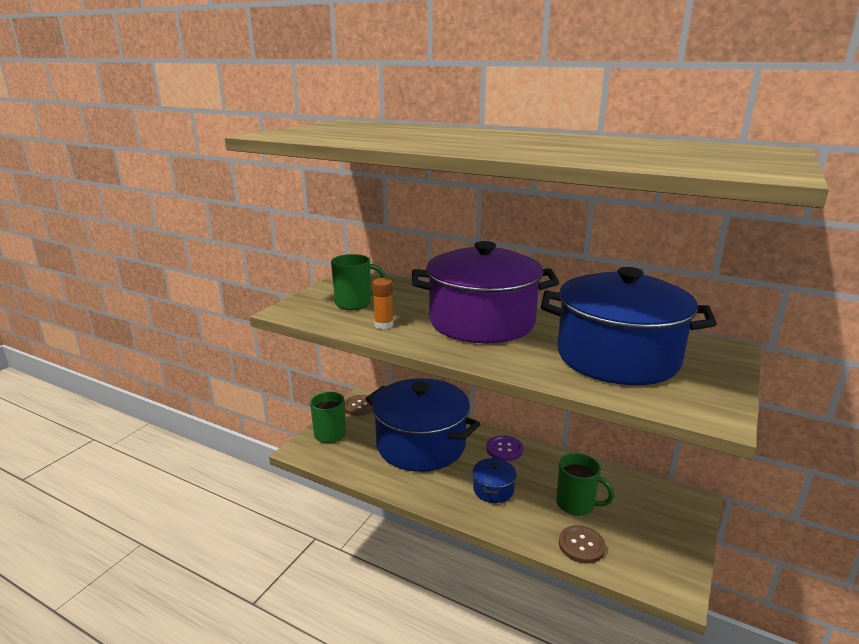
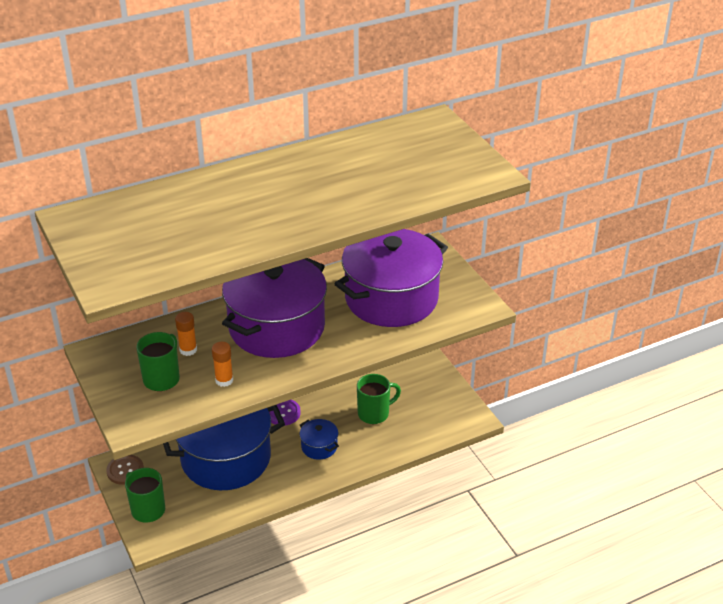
camera: 55 degrees left, 15 degrees up
(401, 301) = (188, 350): none -> orange glue stick
(581, 545) = (408, 436): brown button -> none
(617, 357) = (391, 298): blue pot -> purple pot

